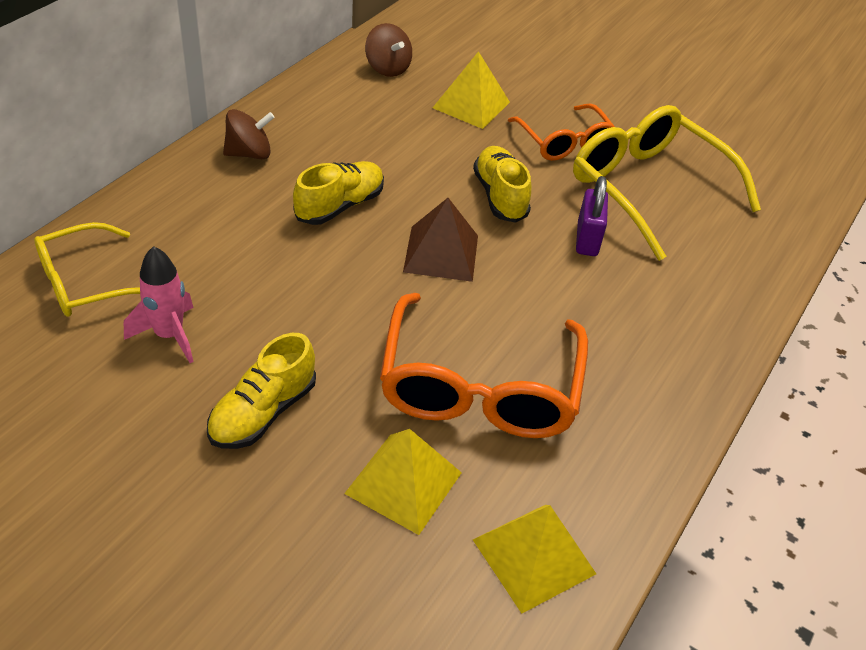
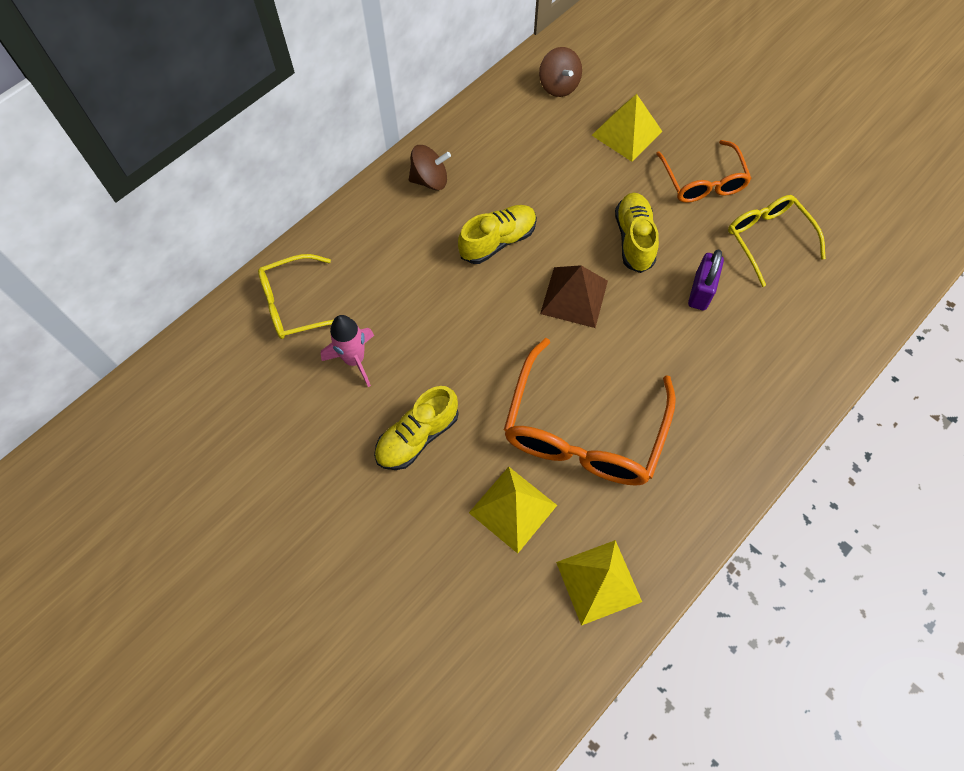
camera: 15 degrees right, 20 degrees up
(648, 188) = (767, 239): yellow glasses -> yellow glasses, size x0.60

